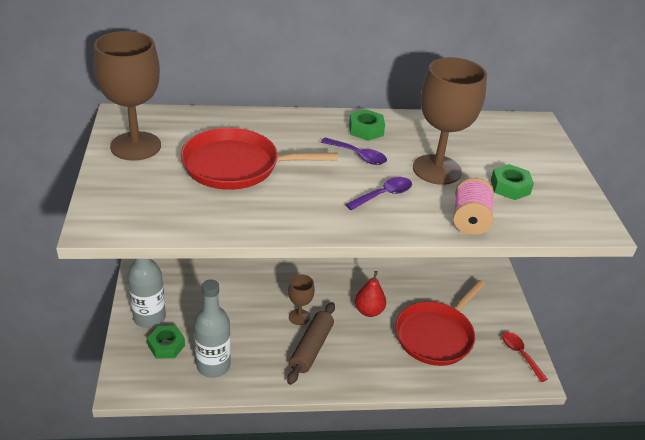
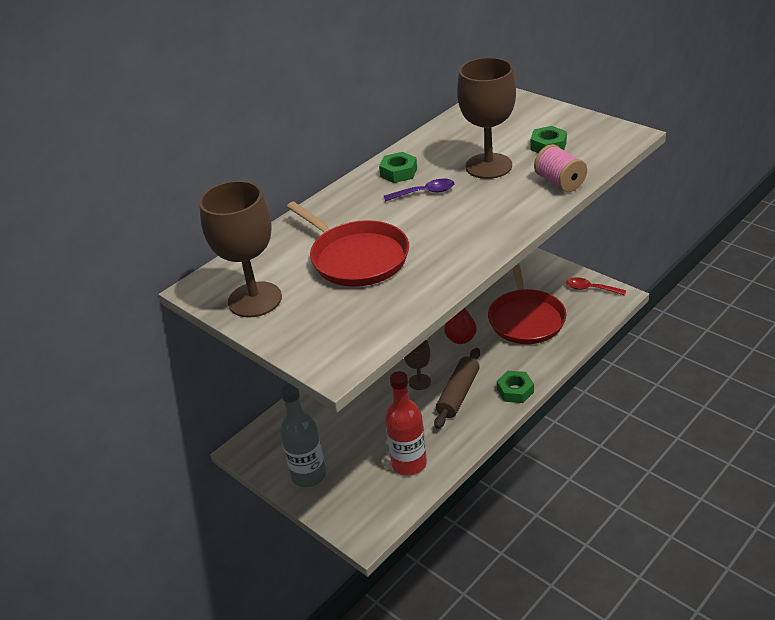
camera: 35 degrees left, 0 degrees up
(166, 345) = (353, 481): green nut -> green nut (515, 391)
(213, 366) = (409, 463): grey bottle -> red bottle
(236, 166) = (356, 258): red pan -> red pan turned 90 degrees counterclockwise
(311, 348) = (458, 394): brown rolling pin -> brown rolling pin turned 45 degrees clockwise
(384, 195) = (485, 205): purple spoon -> none

